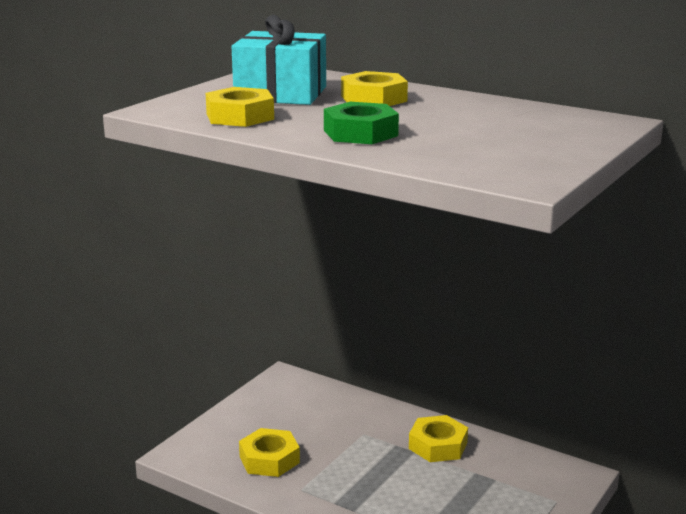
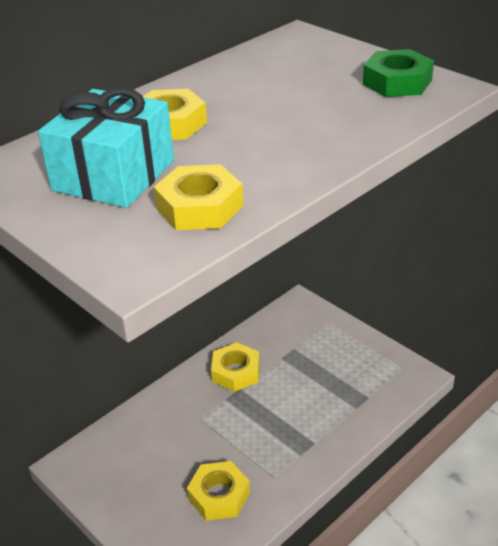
camera: 75 degrees left, 15 degrees up
(360, 133) = (295, 142): green nut -> green nut (397, 82)

